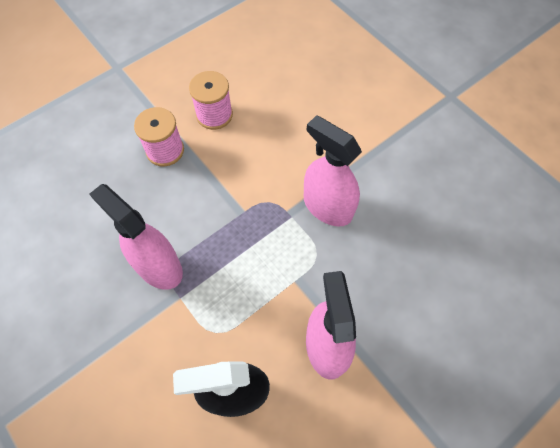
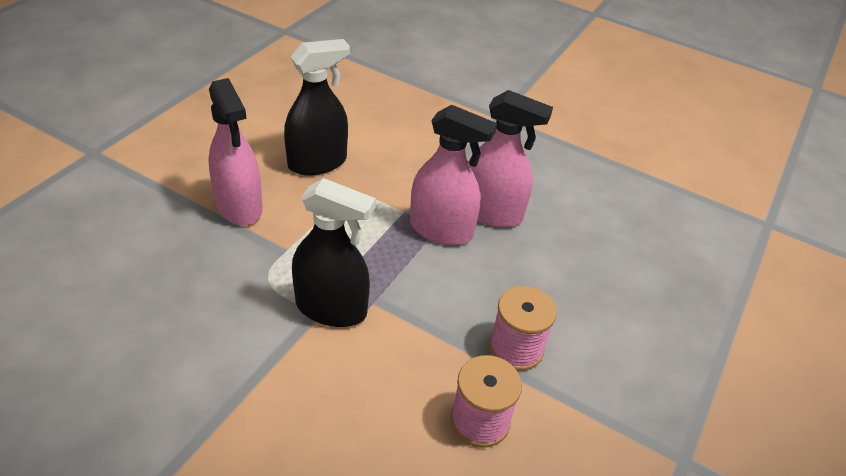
camera: 155 degrees right, 20 degrees down
(276, 214) = (331, 308): none -> black spray bottle
(327, 207) = (265, 333): pink spray bottle -> pink spray bottle (491, 213)

